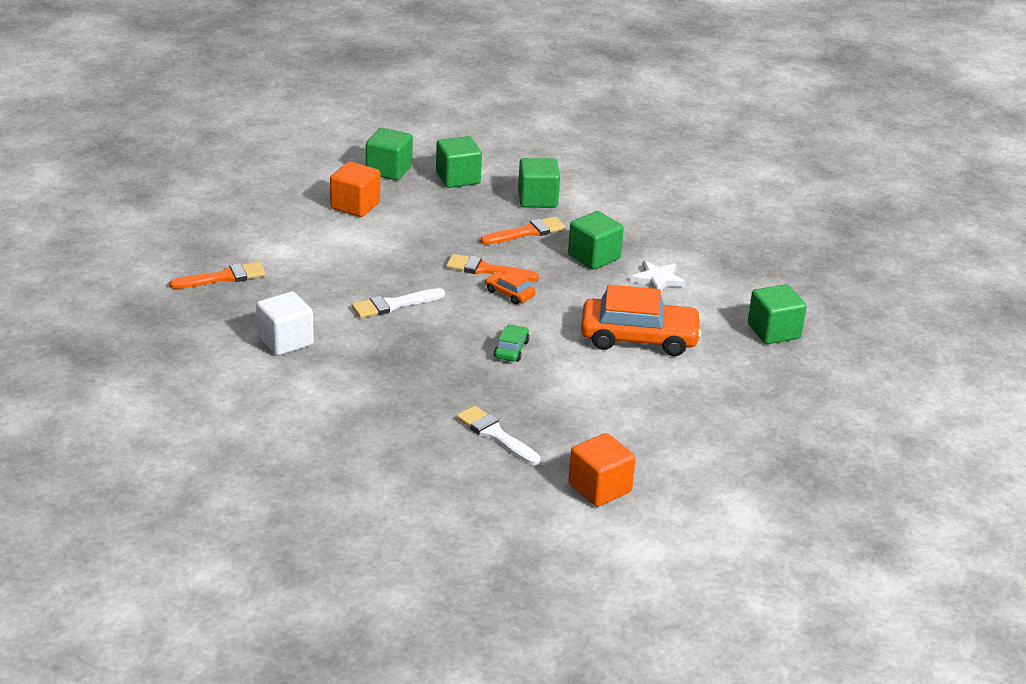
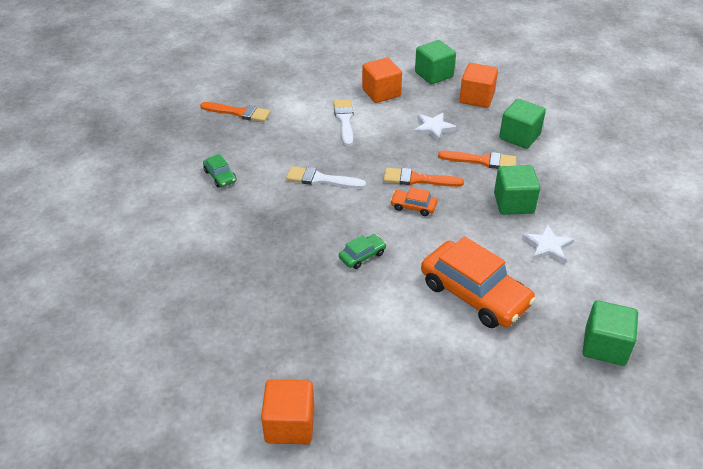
camera: 40 degrees right, 10 degrees up
(285, 341) = (220, 176): white cube -> green car
(448, 220) = (433, 128): none -> white star
(458, 178) = (476, 98): green cube -> orange cube
(486, 270) = (417, 179): orange brush -> orange brush turned 45 degrees counterclockwise
(495, 435) = (268, 326): white brush -> white brush (344, 120)
(509, 293) = (413, 206): orange car -> orange car turned 60 degrees counterclockwise

